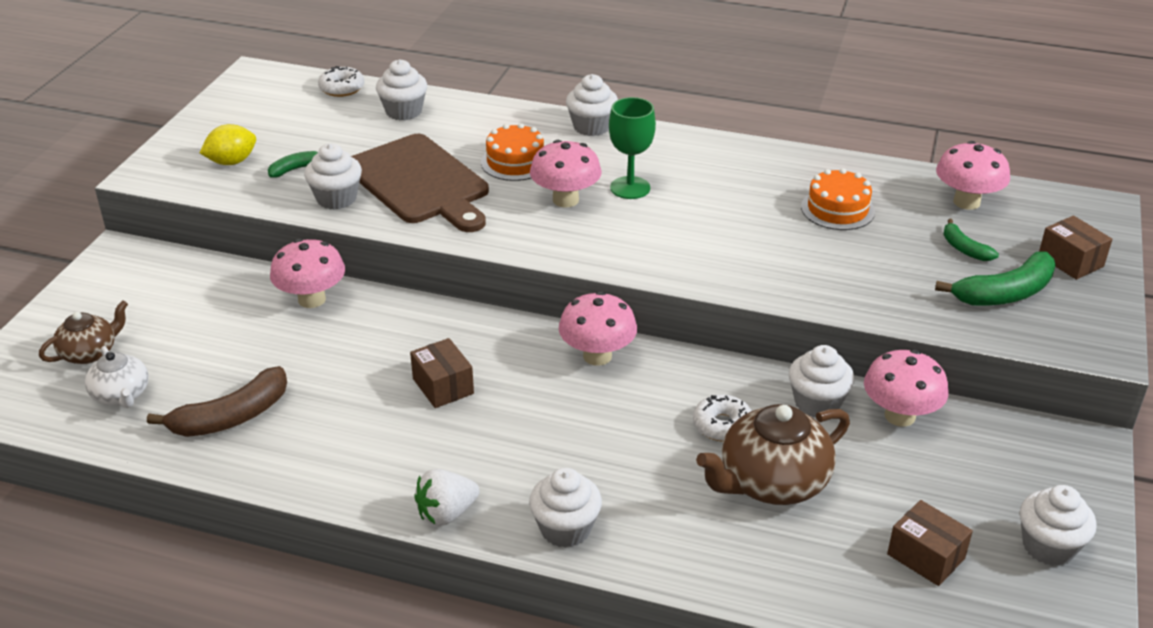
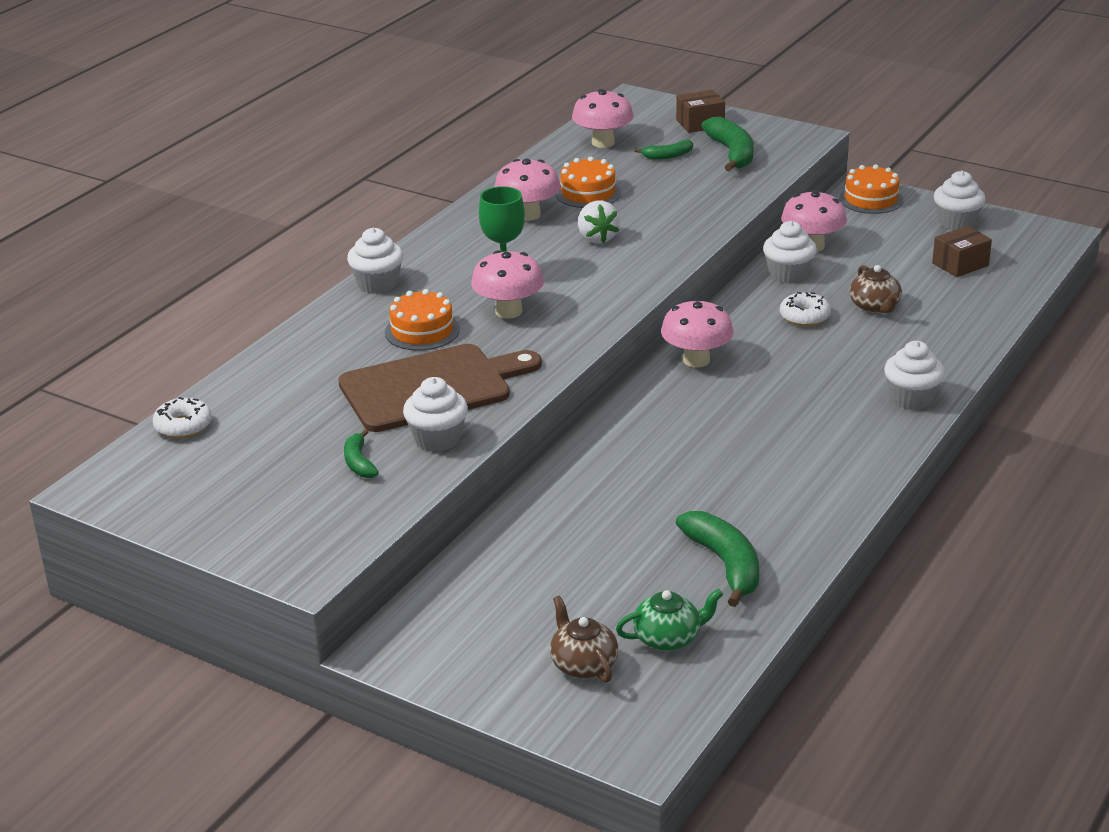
camera: 75 degrees left, 5 degrees down
(121, 395) = (668, 638): white teapot -> green teapot
(231, 417) = (725, 564): brown banana -> green banana
(232, 162) = (315, 507): yellow lemon -> none
(312, 299) = (544, 510): pink mushroom -> pink mushroom (528, 215)
(403, 111) = (270, 388): white cupcake -> none
(443, 386) = (714, 441): brown box -> none
(446, 513) = (884, 452): white strawberry -> white strawberry (597, 238)
(771, 482) = (875, 307): brown teapot -> brown teapot, size x0.58
(1063, 457) = (871, 199): none -> orange cake

